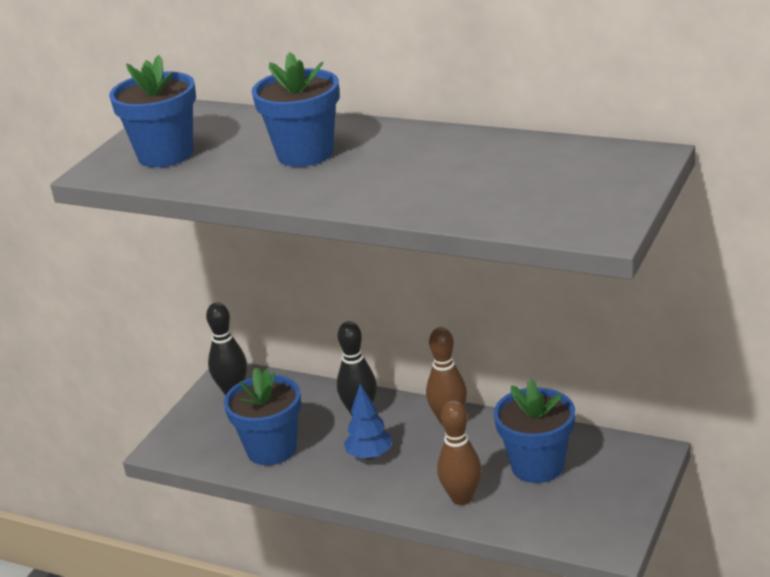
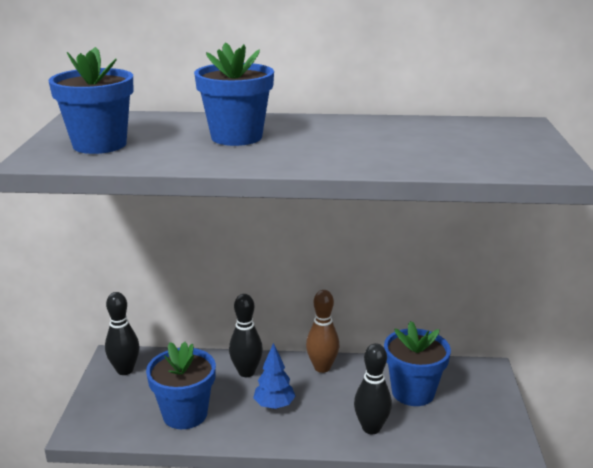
camera: 25 degrees left, 5 degrees down
(462, 498) = (371, 428): brown bowling pin -> black bowling pin

